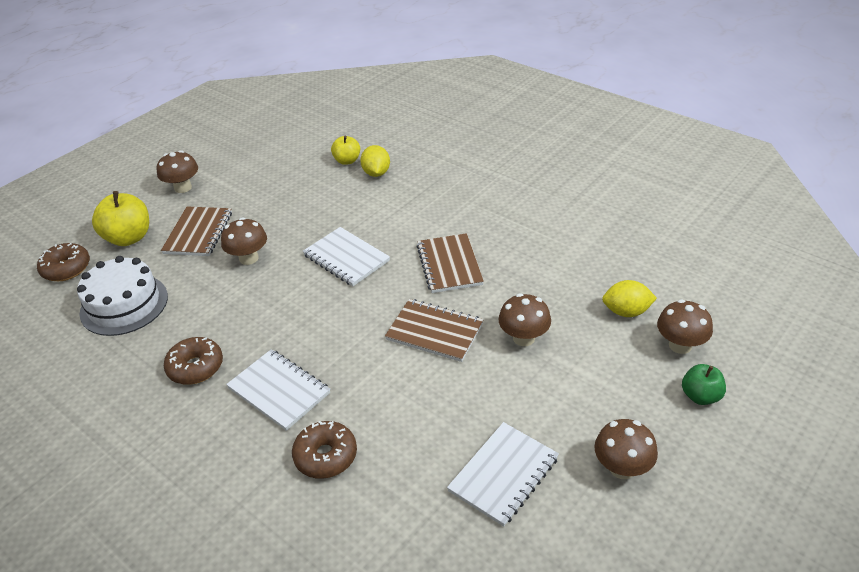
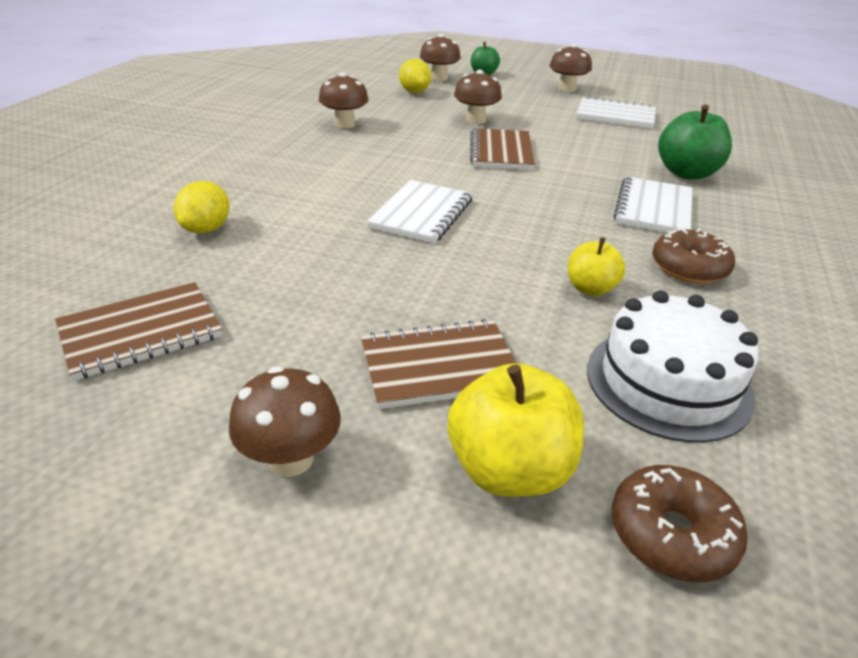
camera: 115 degrees left, 5 degrees down
(248, 258) = (470, 289): brown mushroom -> brown mushroom (344, 124)
(326, 456) = (687, 173): brown donut -> green apple
(347, 161) = (166, 262): yellow apple -> yellow apple (590, 289)
(376, 173) = (206, 229): yellow lemon -> yellow lemon turned 45 degrees counterclockwise
(449, 265) = (397, 157): brown notebook -> brown notebook (141, 333)

